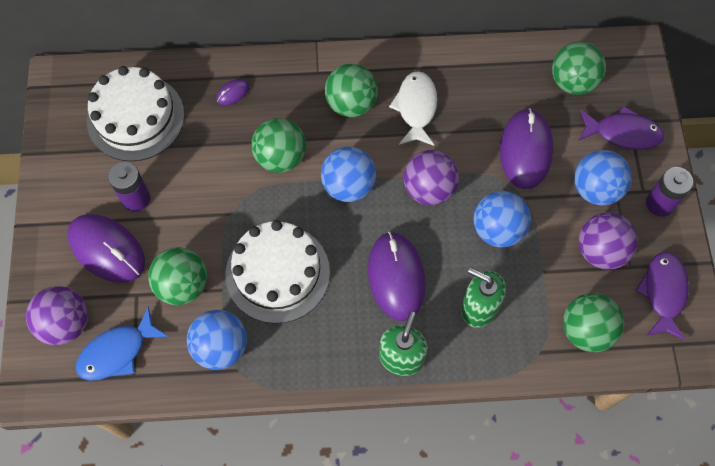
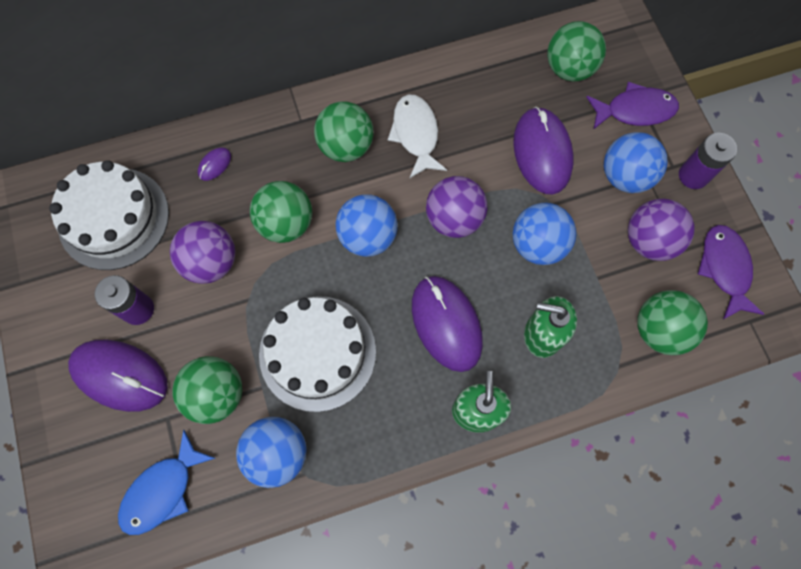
camera: 15 degrees left, 5 degrees up
(66, 324) = (95, 474): purple ball -> purple ball (211, 262)

